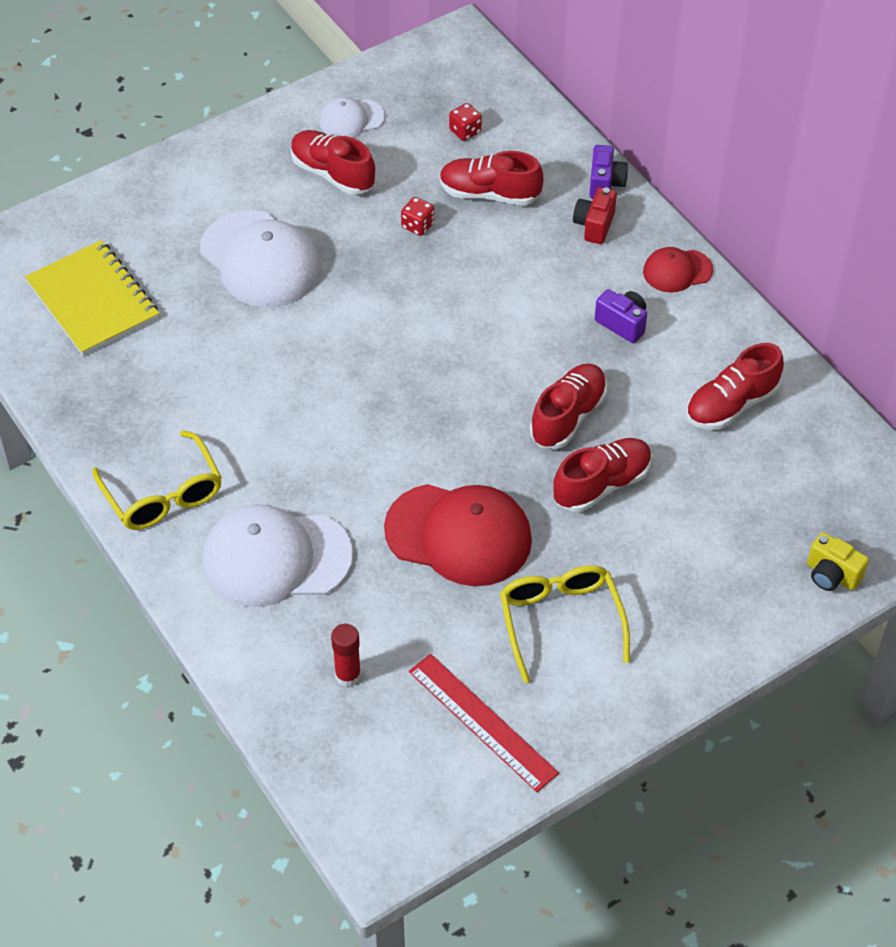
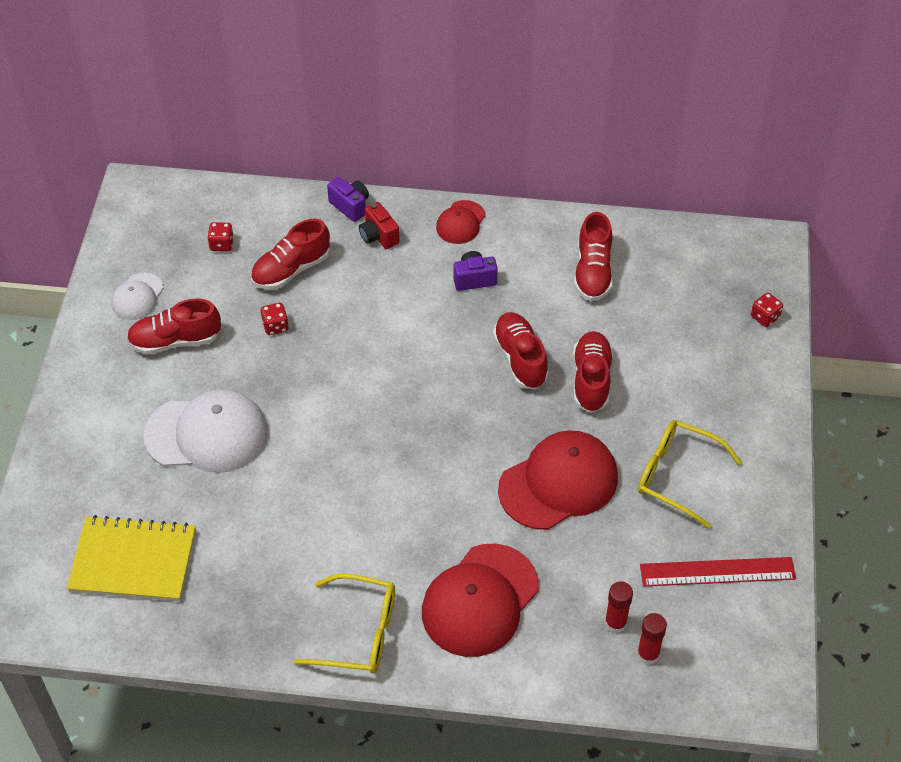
camera: 50 degrees left, 0 degrees up
(276, 558) = (480, 600): white cap -> red cap
(338, 722) = (648, 654): none -> red glue stick
(831, 575) = (765, 317): yellow camera -> red dice

